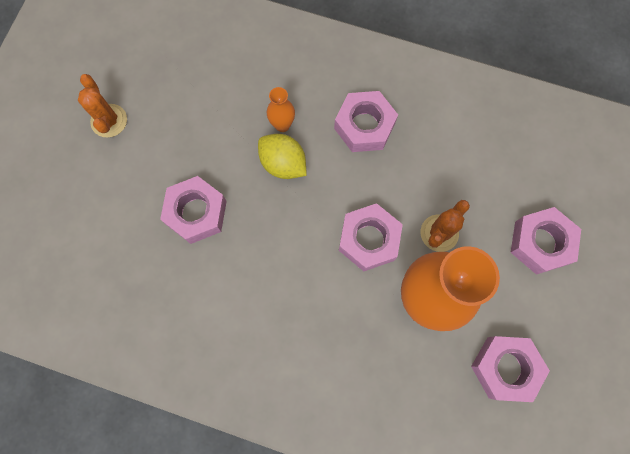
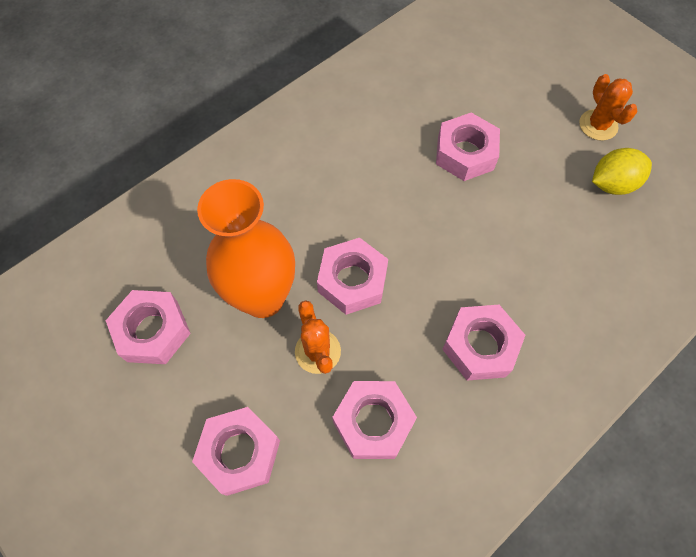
camera: 120 degrees right, 10 degrees down
(109, 121) = (598, 125): orange cactus -> orange cactus turned 60 degrees clockwise
(282, 125) = (522, 266): orange vase -> none
(283, 164) = (477, 246): yellow lemon -> yellow lemon (612, 184)
(462, 168) = (373, 422): none -> pink nut

